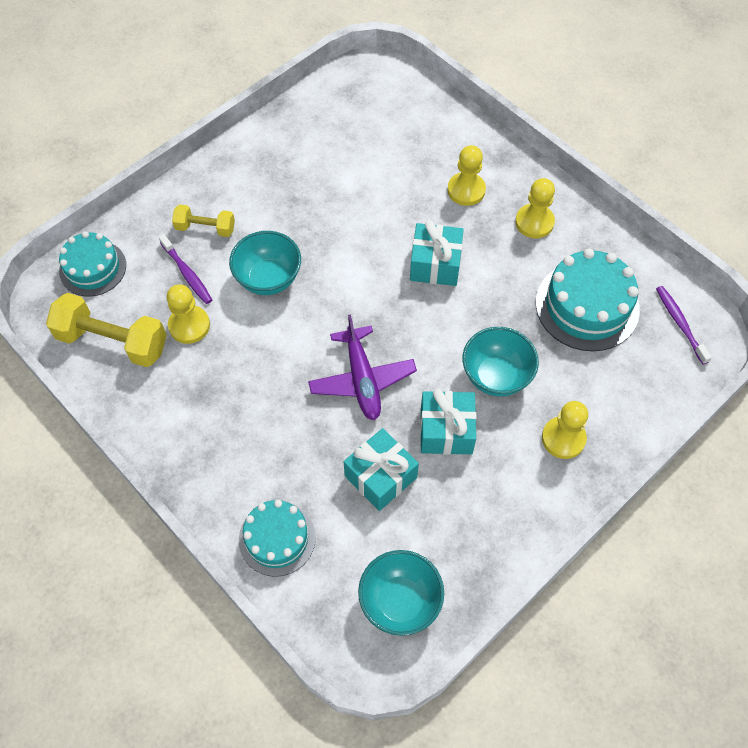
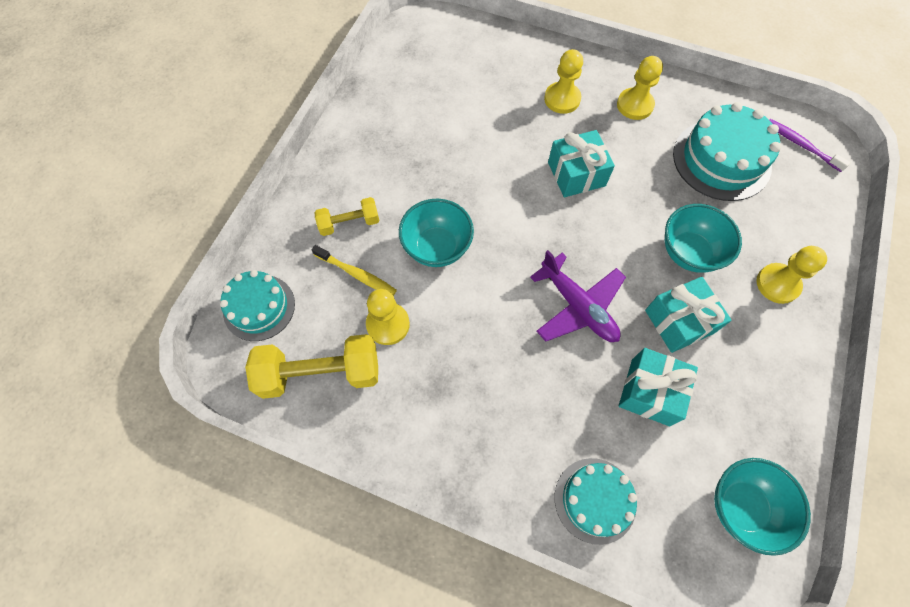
camera: 25 degrees left, 5 degrees up
(187, 273) = (357, 274): purple toothbrush -> yellow toothbrush

